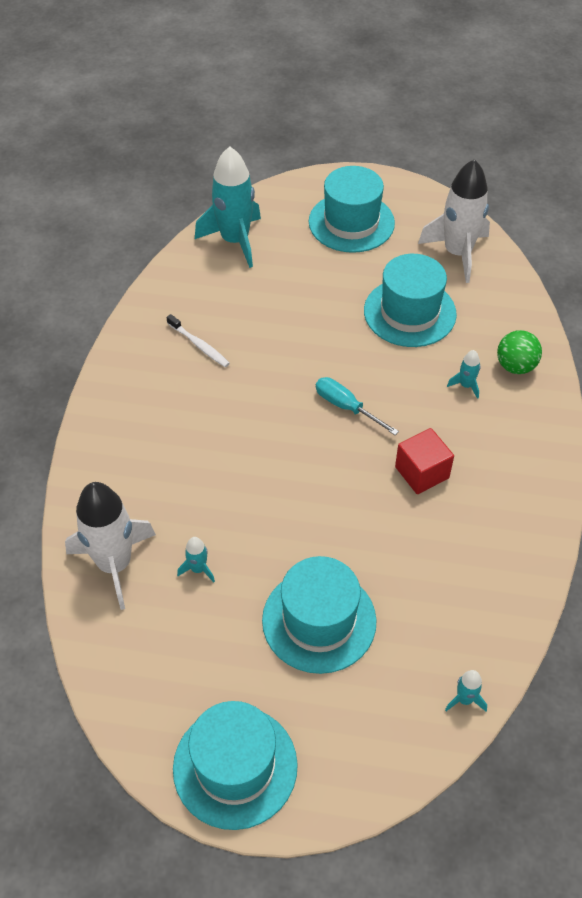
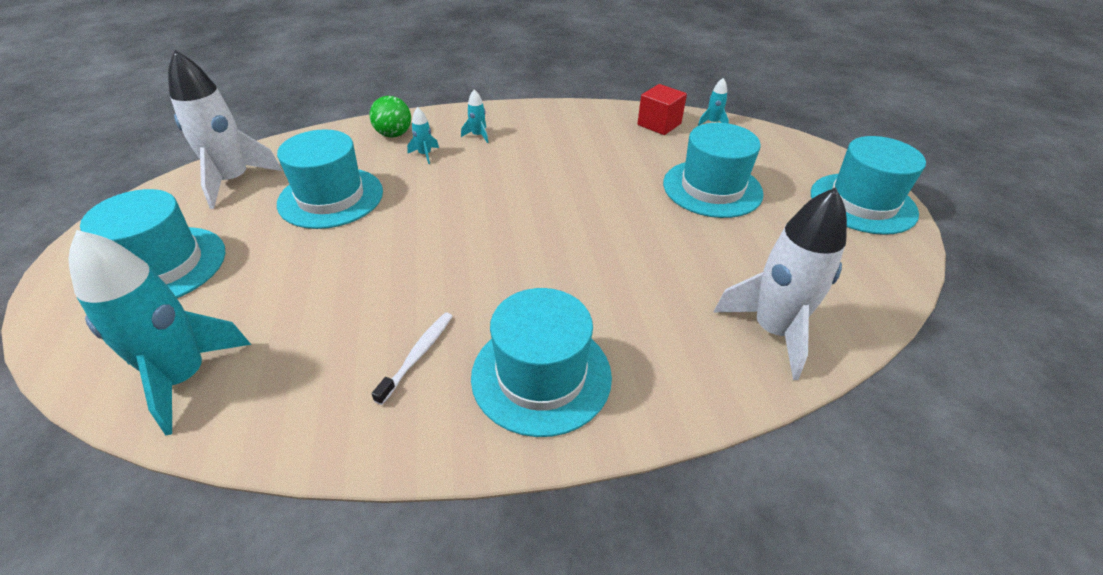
camera: 110 degrees left, 10 degrees down
(149, 405) = (541, 375): none -> turquoise hat
(198, 569) = (726, 267): turquoise rocket -> turquoise rocket (478, 135)
(346, 407) = (477, 215): turquoise screwdriver -> none
(422, 472) = (534, 163): red cube -> red cube (659, 124)

